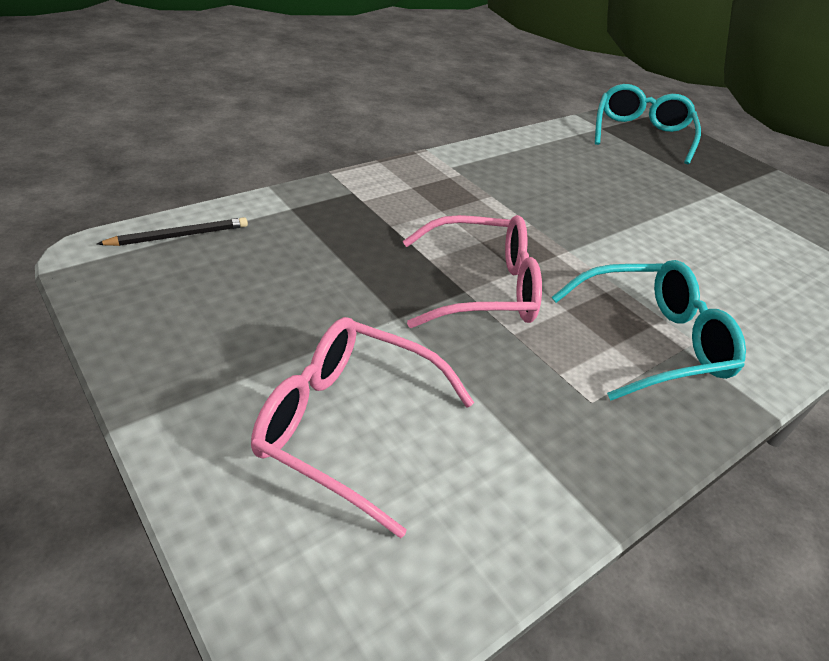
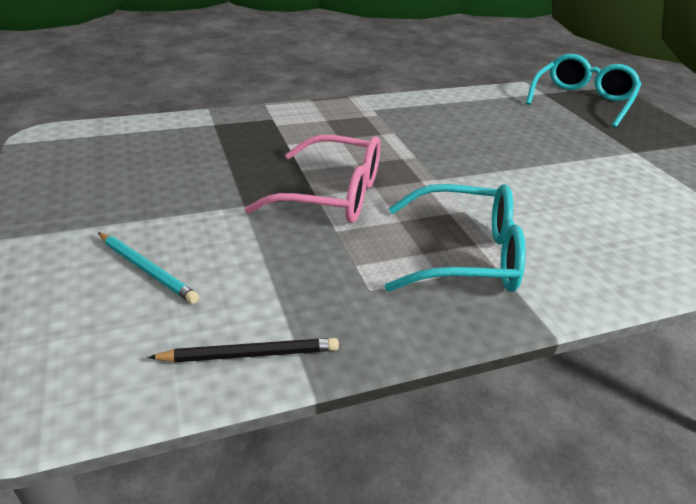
camera: 20 degrees right, 5 degrees down
(179, 236) = (116, 132): black pencil -> black pencil (250, 354)
(349, 426) = (147, 269): pink glasses -> turquoise pencil

